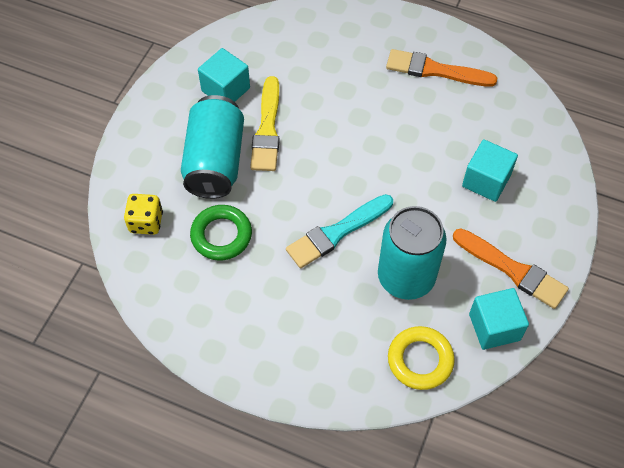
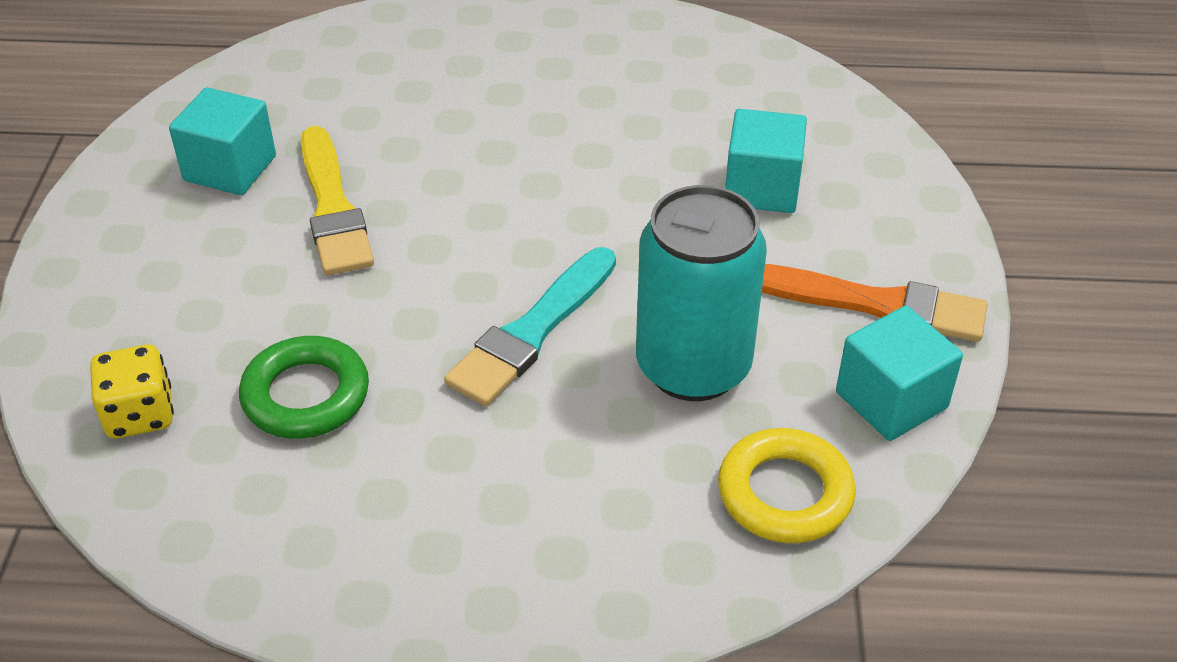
camera: 20 degrees left, 15 degrees down
(215, 161) = (249, 280): turquoise can -> none
(435, 70) = (599, 59): orange brush -> none

